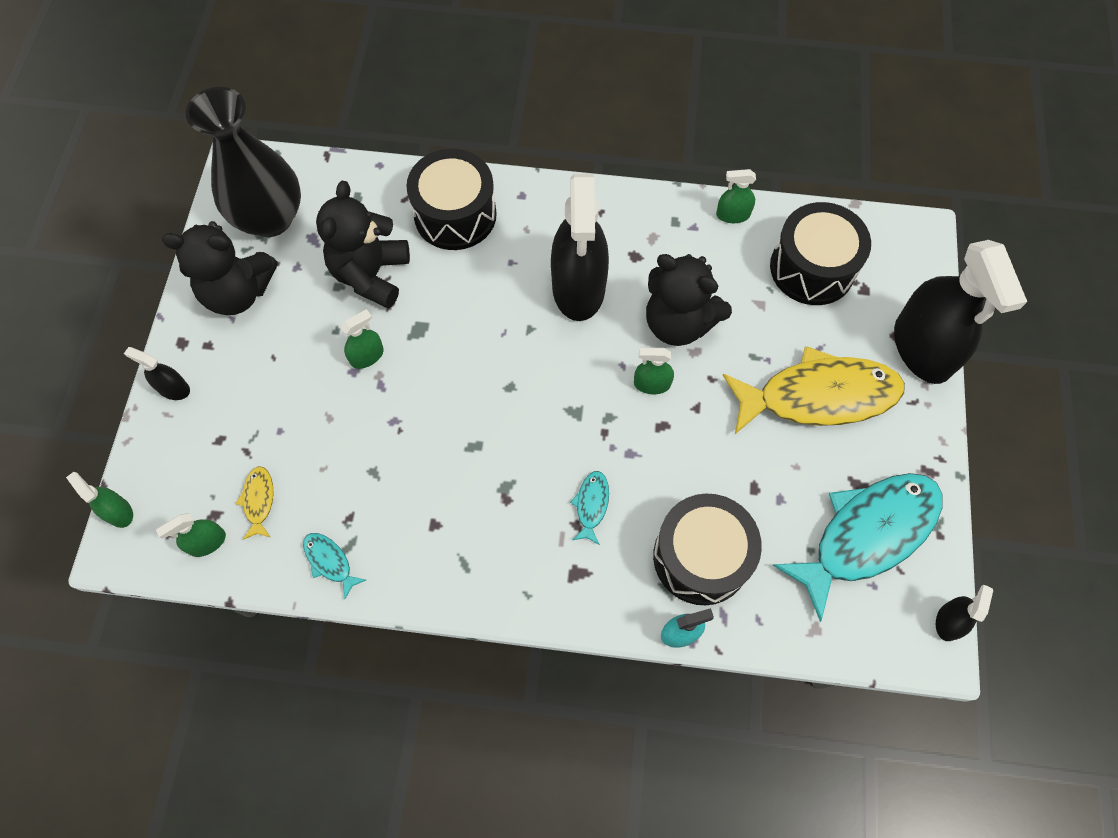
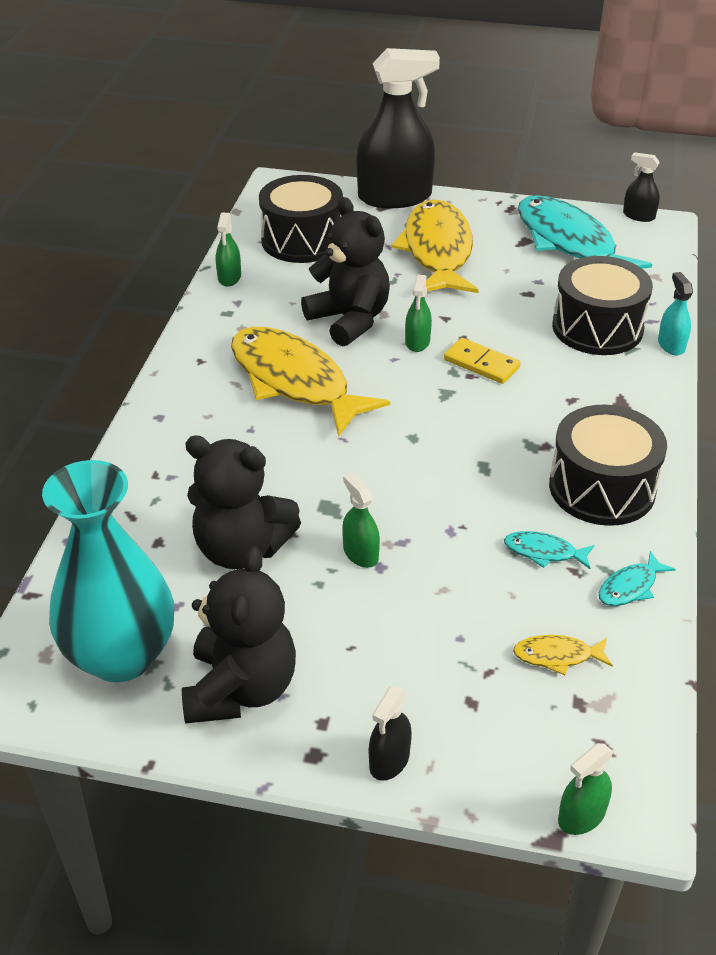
camera: 85 degrees left, 25 degrees down
(207, 542) = (617, 708): green spray bottle -> none
(270, 218) = (121, 656): black vase -> turquoise vase
(455, 215) = (171, 471): black drum -> black drum (602, 488)
(578, 287) = (294, 381): black spray bottle -> yellow fish
(591, 505) = (549, 388): turquoise fish -> turquoise fish (544, 552)
(624, 442) = (481, 363): none -> yellow domino
(678, 323) = (349, 320): black teddy bear -> black teddy bear turned 75 degrees counterclockwise

